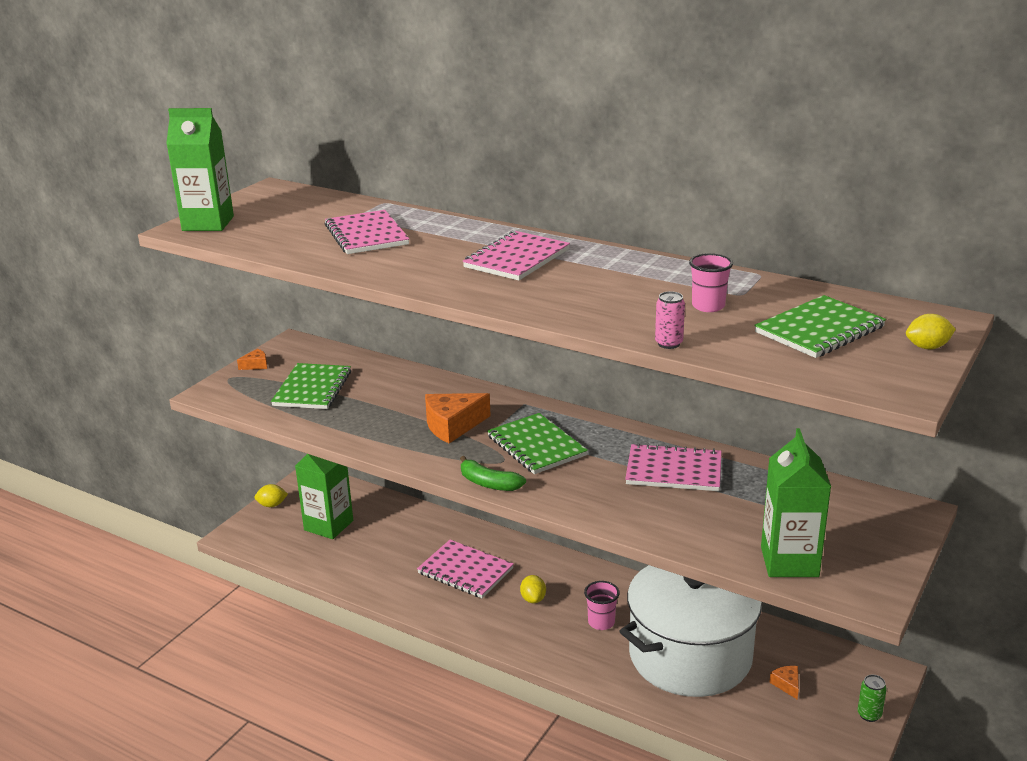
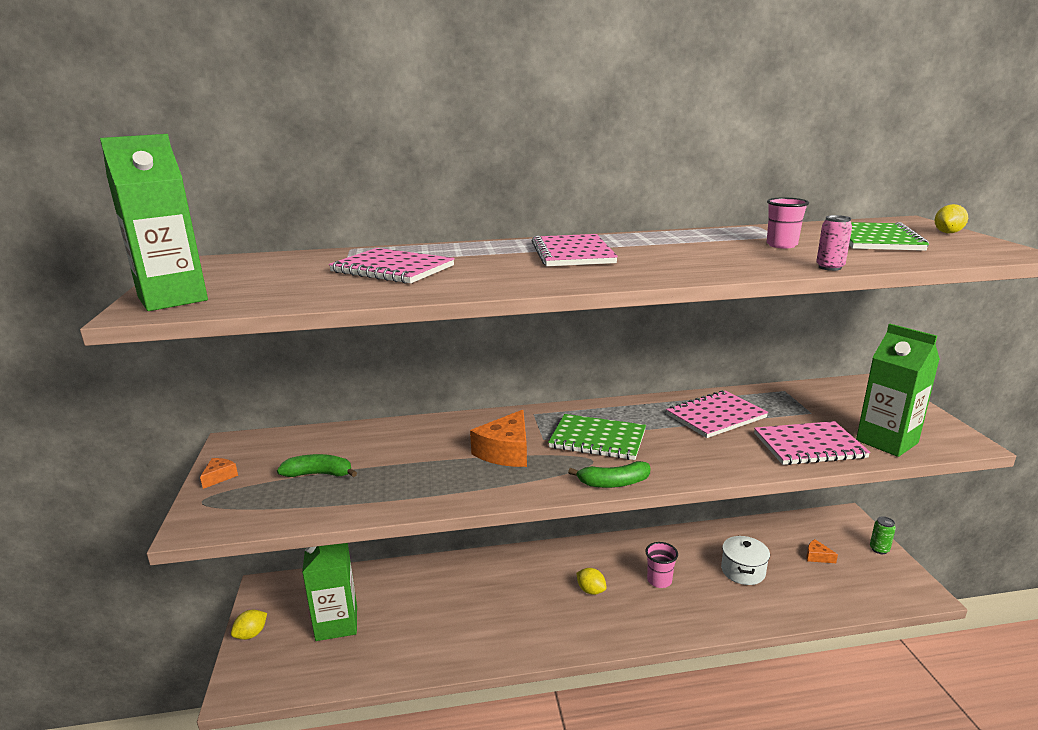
camera: 40 degrees left, 5 degrees down
(312, 388) = (319, 474): green notebook -> green banana
(465, 571) = (511, 597): pink notebook -> pink notebook (809, 446)
(690, 656) = (743, 571): white pot -> white pot, size x0.40

